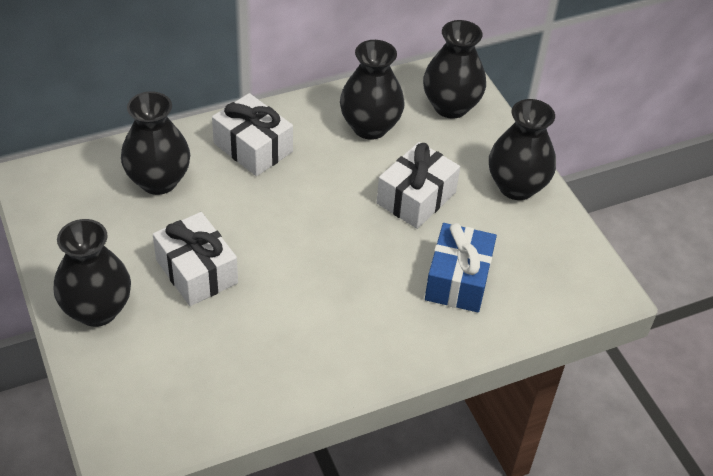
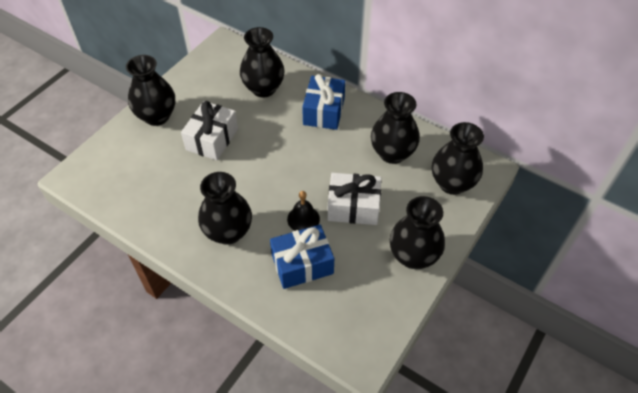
camera: 60 degrees right, 5 degrees up
(253, 147) = (324, 111): white gift -> blue gift
(360, 324) = (228, 232): none -> black vase
(397, 248) = (303, 219): none -> black bell

